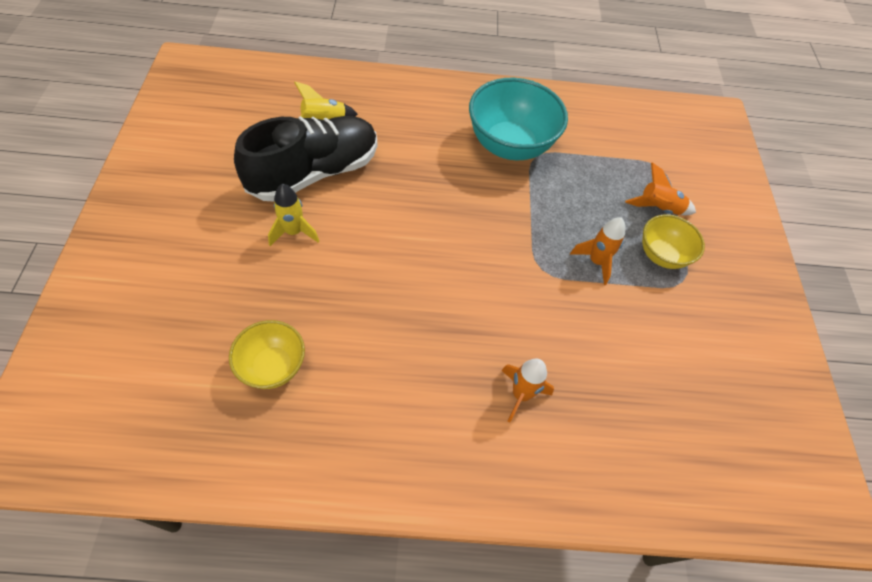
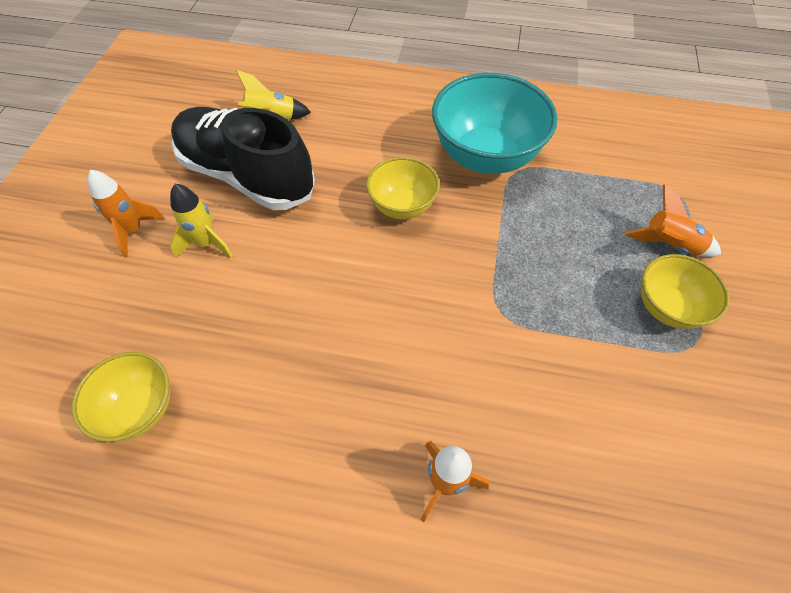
camera: 15 degrees right, 0 degrees up
(314, 173) = (247, 176): black shoe -> black shoe turned 120 degrees counterclockwise
(450, 190) = (402, 206): none -> yellow bowl
(596, 262) = (575, 309): orange rocket -> orange rocket (133, 231)

